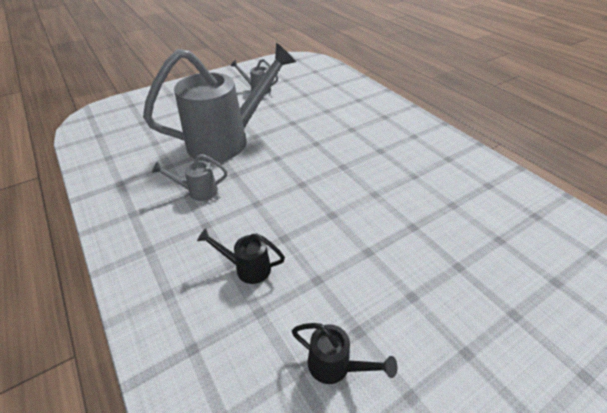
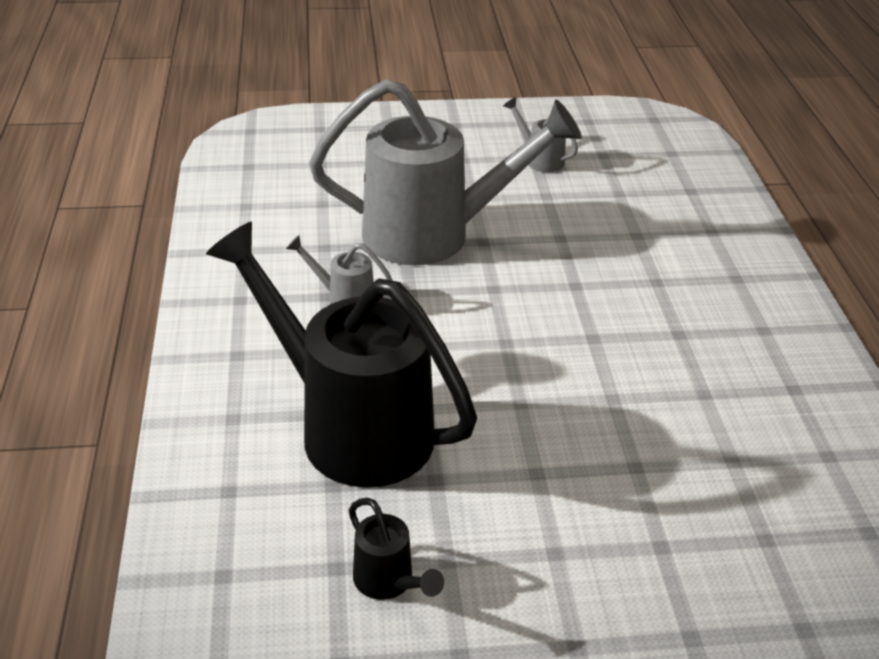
camera: 25 degrees right, 5 degrees down
(247, 268) = (350, 427): black watering can -> black watering can, size x2.48

